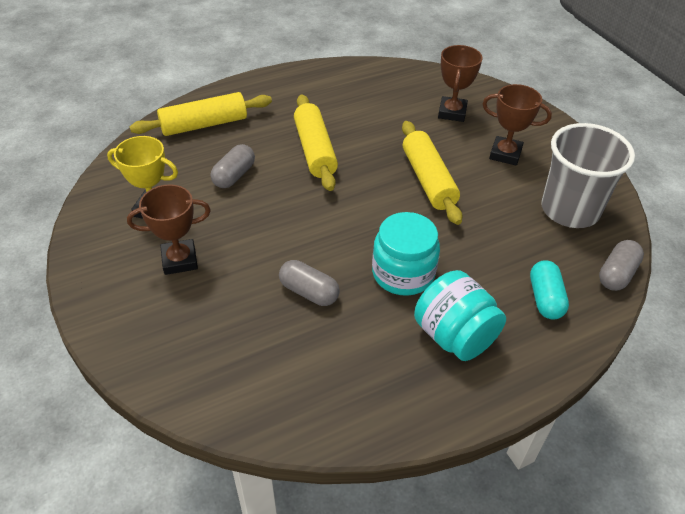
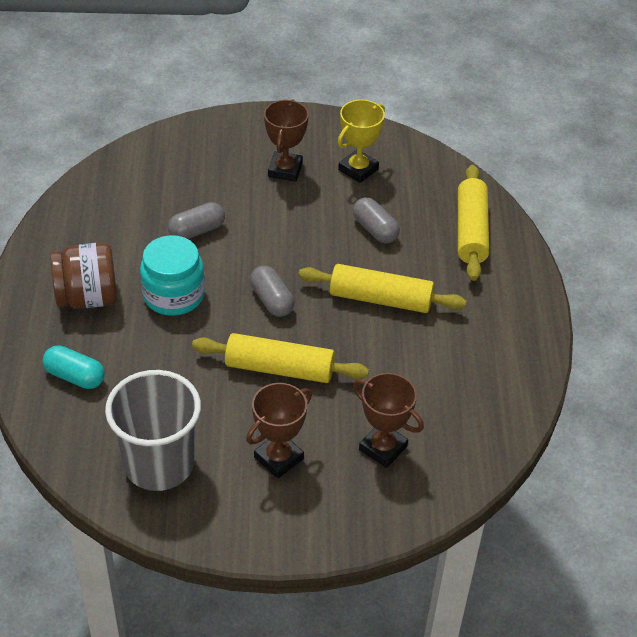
camera: 115 degrees right, 0 degrees up
(454, 336) = (88, 297): turquoise jar -> brown jar
(616, 274) = (57, 448): grey capsule -> grey capsule (272, 300)

